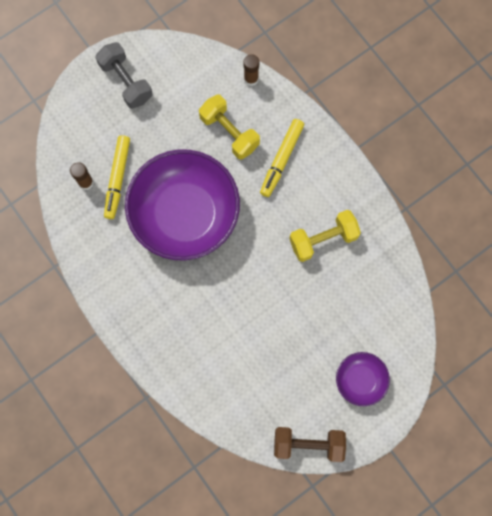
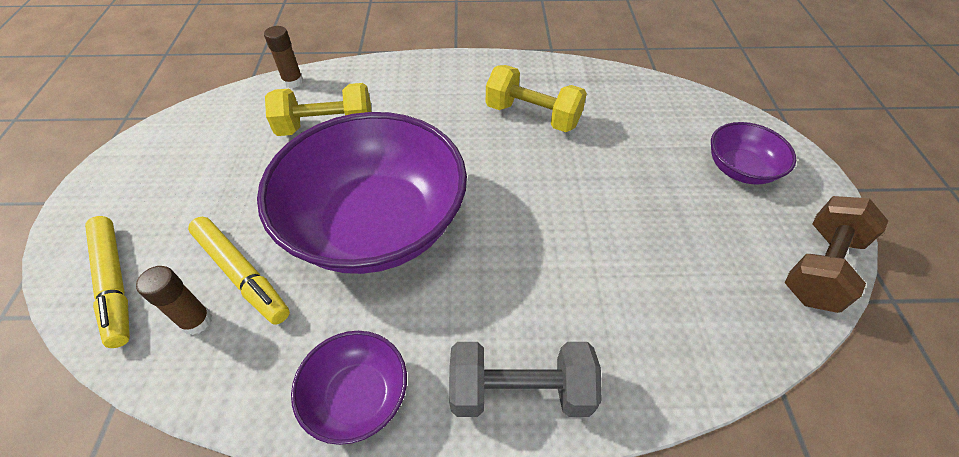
camera: 55 degrees left, 25 degrees down
(101, 275) = (357, 396): none -> purple bowl
(126, 82) = (141, 187): grey dumbbell -> grey dumbbell (520, 391)
(281, 159) = (407, 103): yellow marker -> yellow marker (115, 284)
(323, 239) = (532, 116): yellow dumbbell -> yellow dumbbell turned 75 degrees counterclockwise

